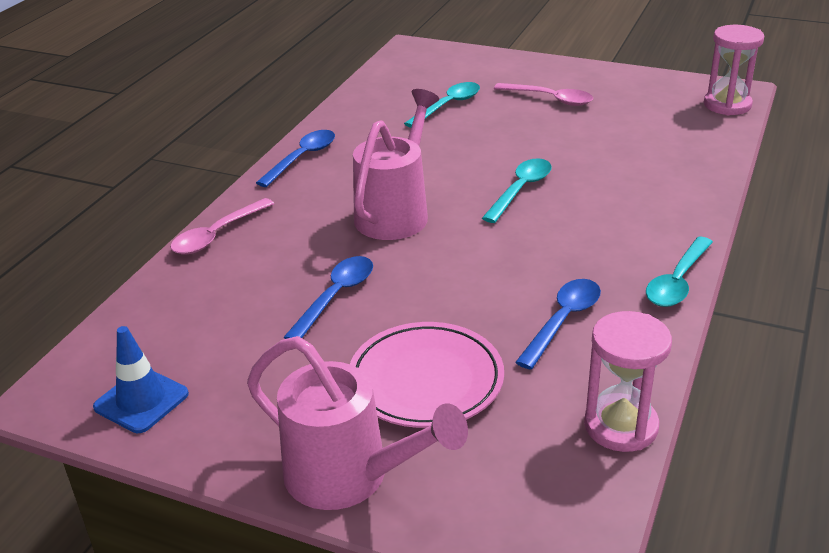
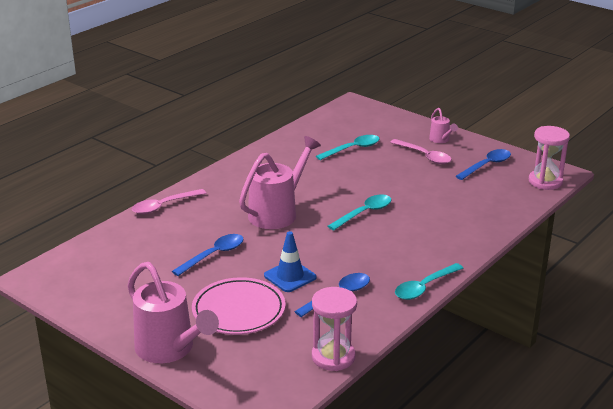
camera: 15 degrees right, 5 degrees down
(141, 400) = (80, 289): blue traffic cone -> blue traffic cone (290, 276)
(302, 158) = (239, 167): blue spoon -> blue spoon (487, 165)
(557, 75) = (441, 140): none -> pink watering can

